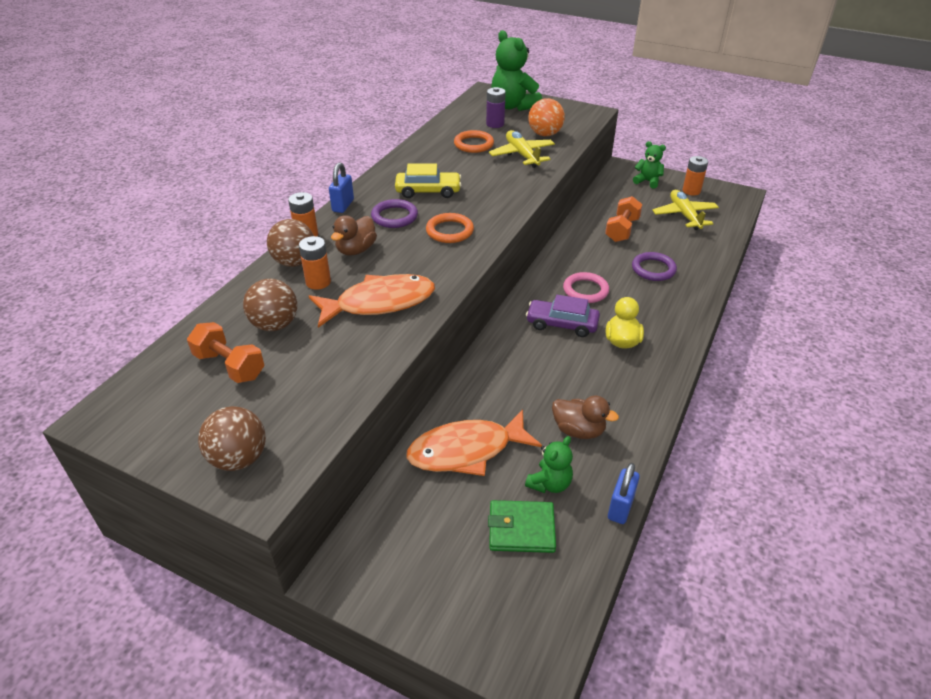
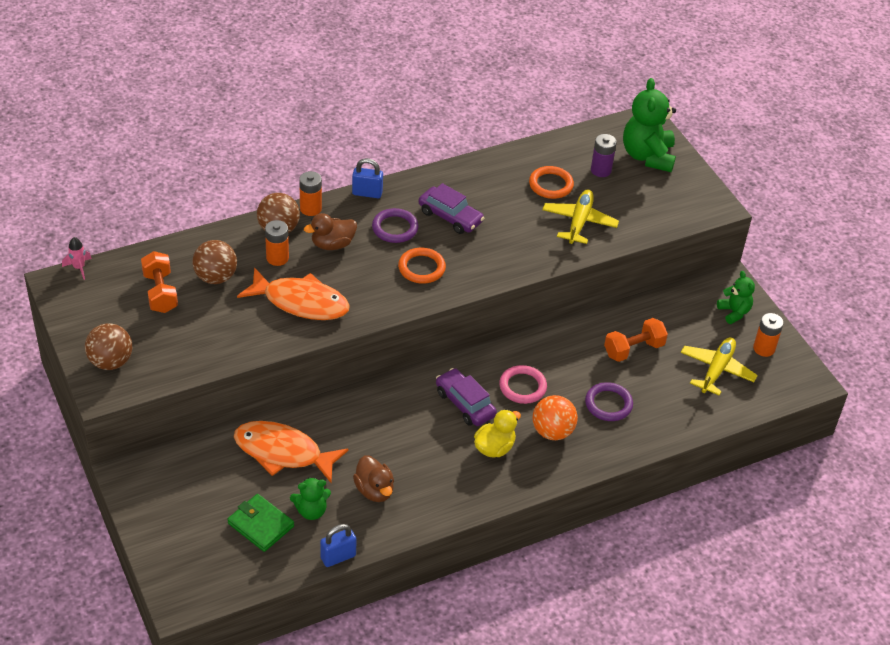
camera: 35 degrees right, 5 degrees up
(111, 391) = (79, 268): none -> pink rocket
(343, 205) = (367, 193): blue padlock -> blue padlock turned 45 degrees clockwise
(428, 191) = (450, 217): yellow car -> purple car
(545, 134) = (632, 209): orange ball -> orange ball (552, 431)

